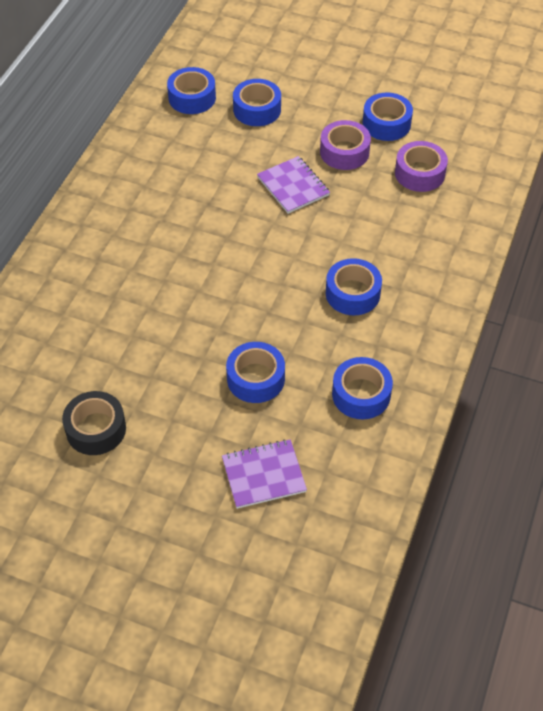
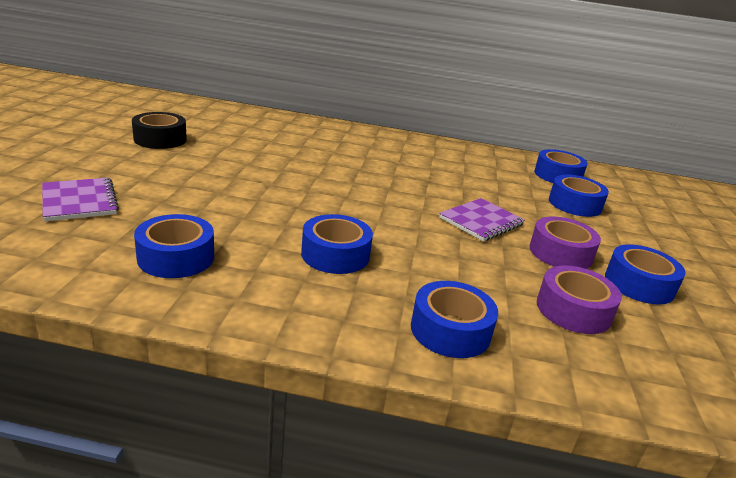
camera: 75 degrees right, 25 degrees down
(255, 378) = (207, 199): blue tape -> blue tape (450, 330)

